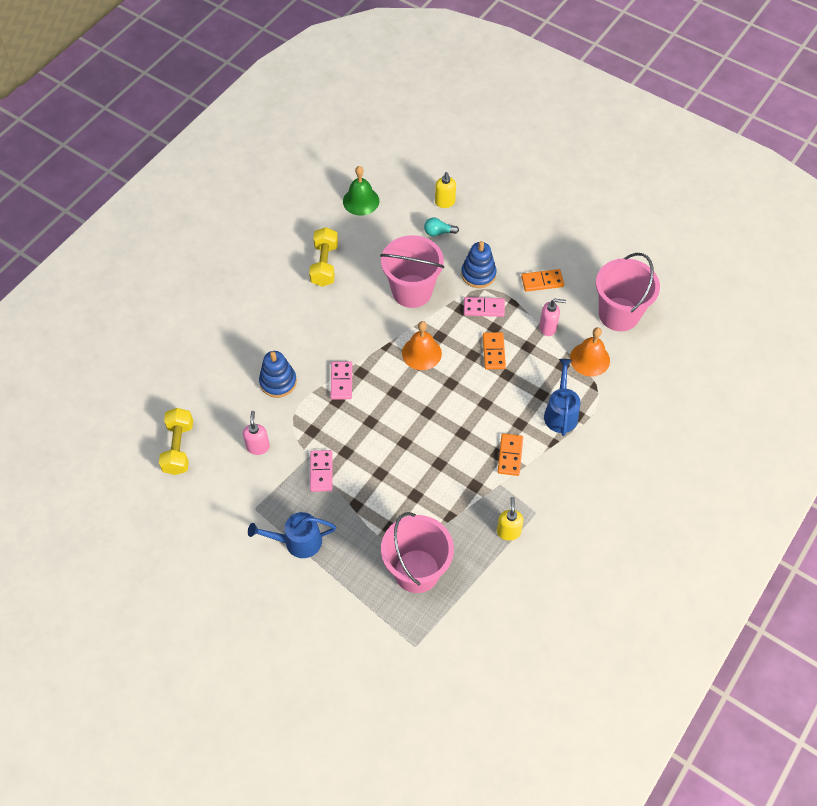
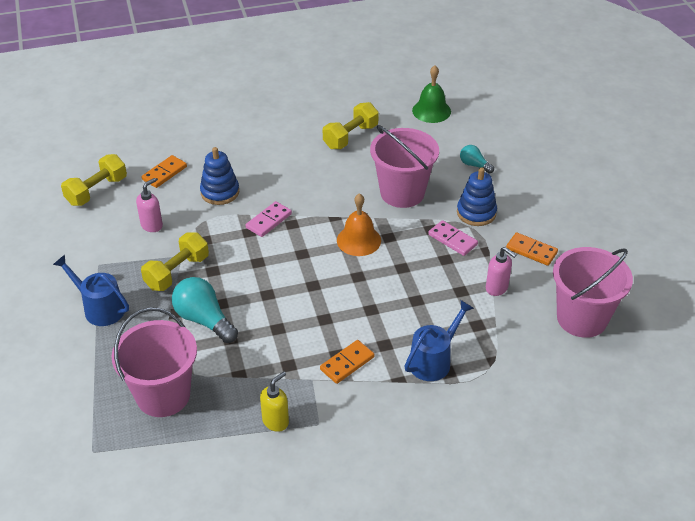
camera: 40 degrees right, 15 degrees down
(321, 472) = (177, 272): pink domino -> yellow dumbbell
(382, 494) = (204, 320): none -> turquoise light bulb
(445, 202) = (504, 148): yellow soap dispenser -> none
(493, 352) = (424, 276): orange domino -> orange domino (164, 173)
(589, 359) = (511, 336): orange bell -> none

